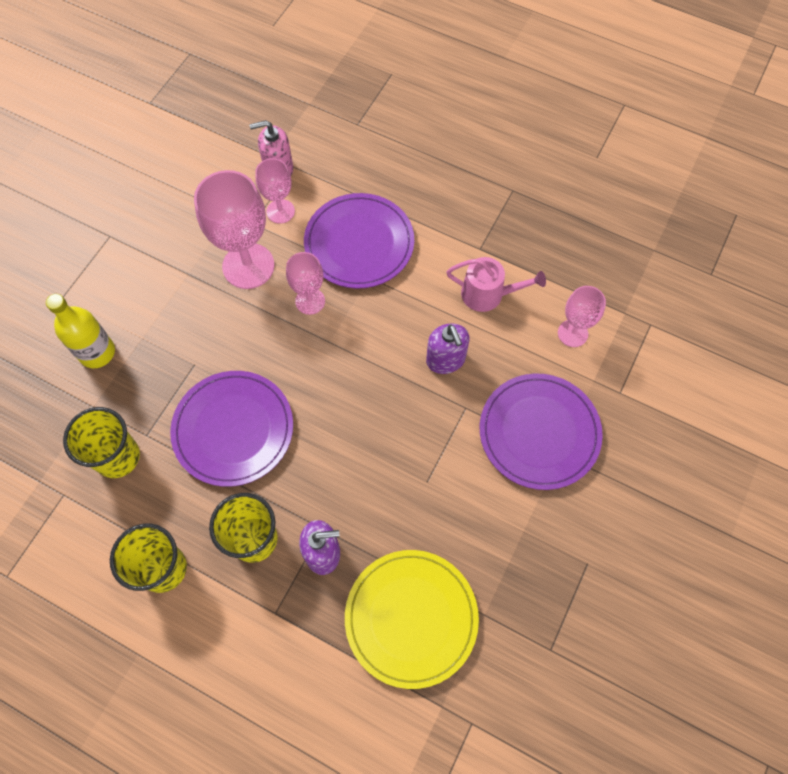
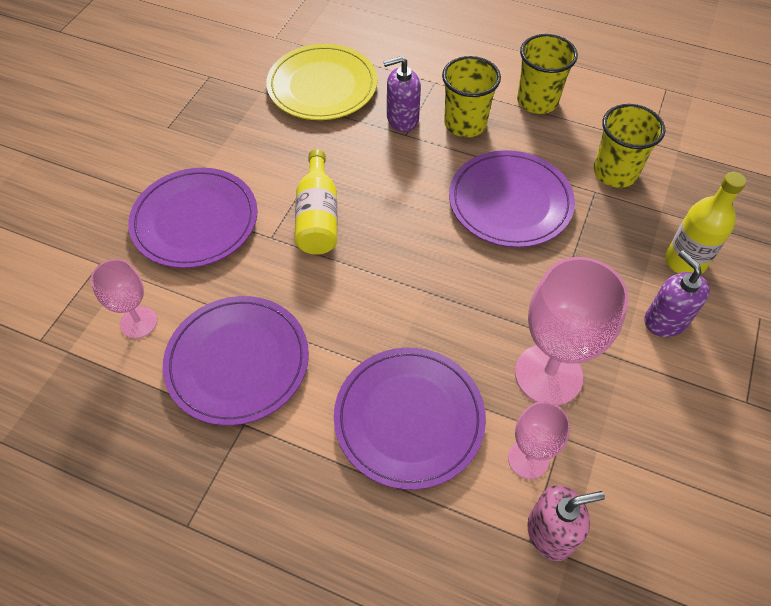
camera: 175 degrees right, 10 degrees down
(310, 301) = (459, 336): pink goblet -> none
(421, 426) = (318, 217): none -> yellow bottle
(446, 360) = (292, 282): purple soap dispenser -> purple soap dispenser (665, 320)
(488, 294) = (237, 361): pink watering can -> purple plate

